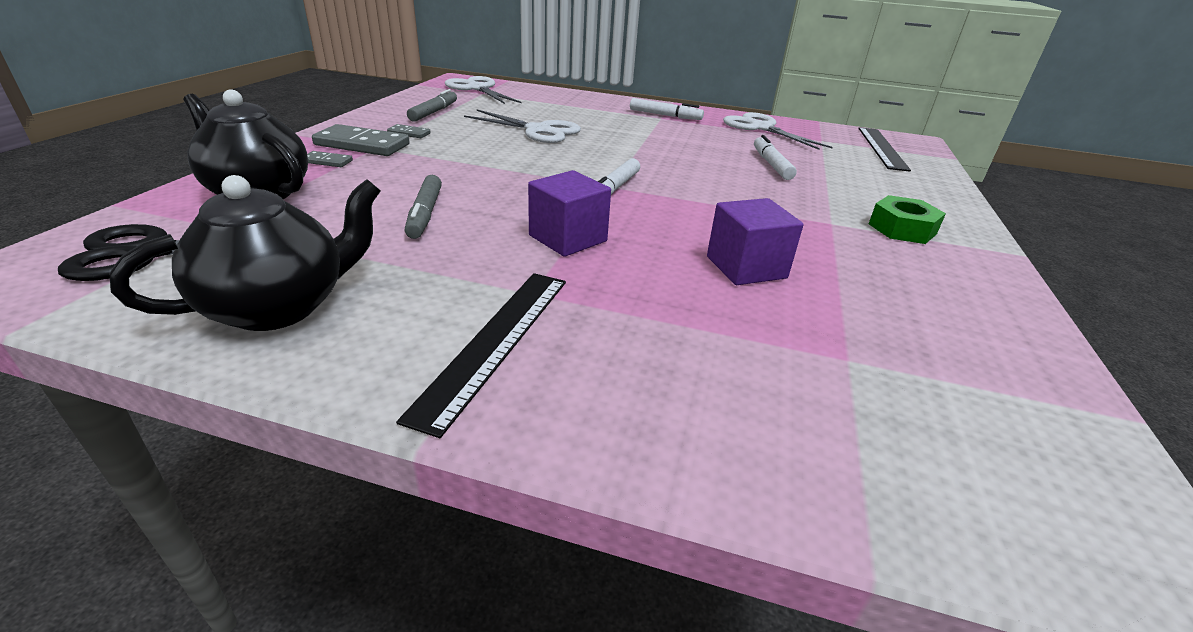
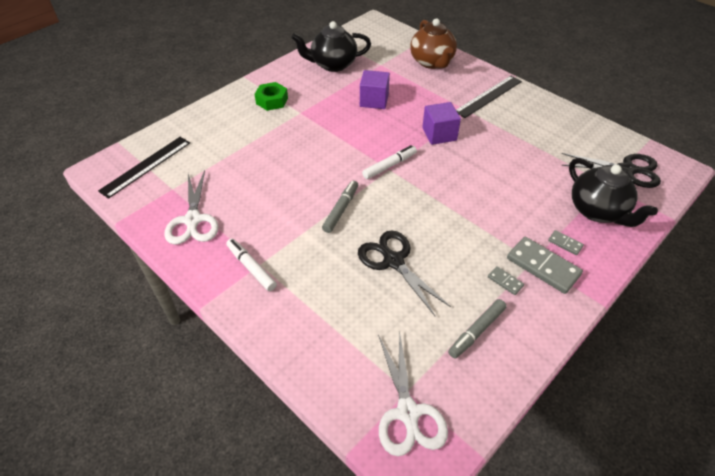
camera: 150 degrees left, 15 degrees up
(279, 307) = (563, 127): black teapot -> black teapot (333, 64)
(425, 214) = (504, 168): grey marker -> grey marker (341, 209)
(538, 130) = (393, 261): white scissors -> black scissors
(729, 414) = (432, 62): none -> brown teapot
(771, 164) = (261, 166): white marker -> none

